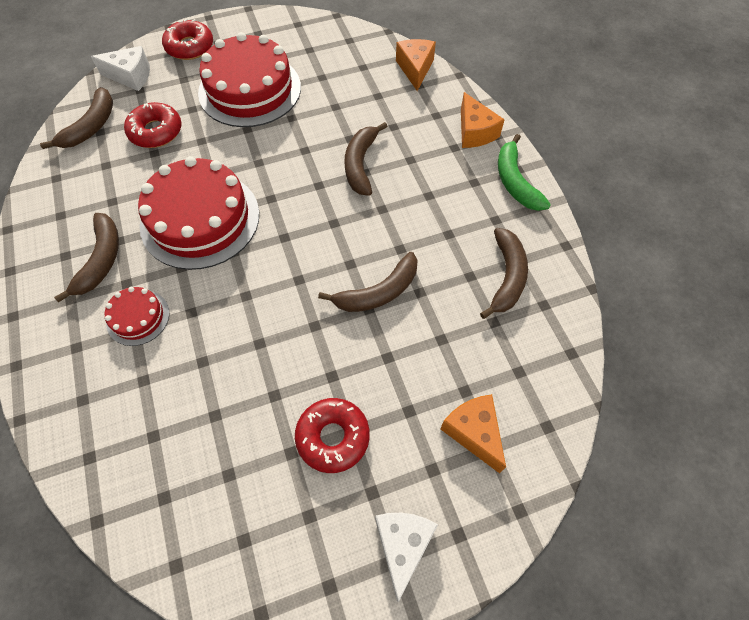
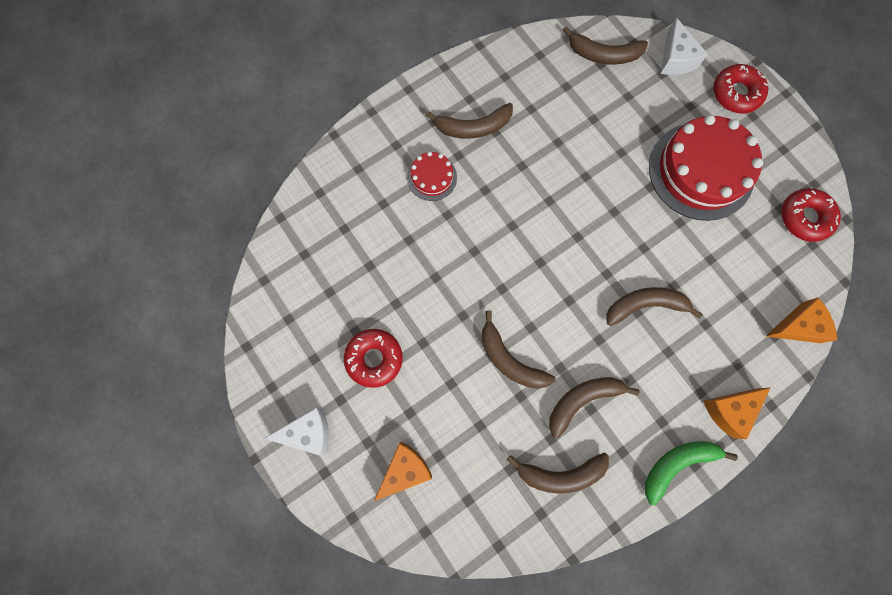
camera: 75 degrees right, 15 degrees up
(156, 131) = (617, 110): red donut -> red donut (804, 218)
(200, 219) = (536, 186): red cake -> none
(438, 239) = (582, 400): none -> brown banana

